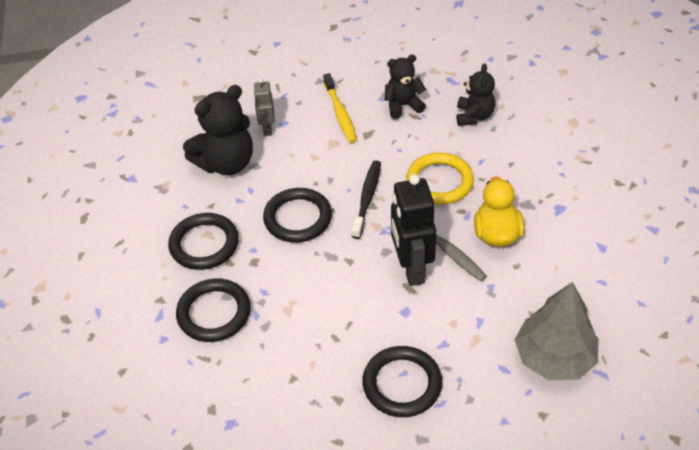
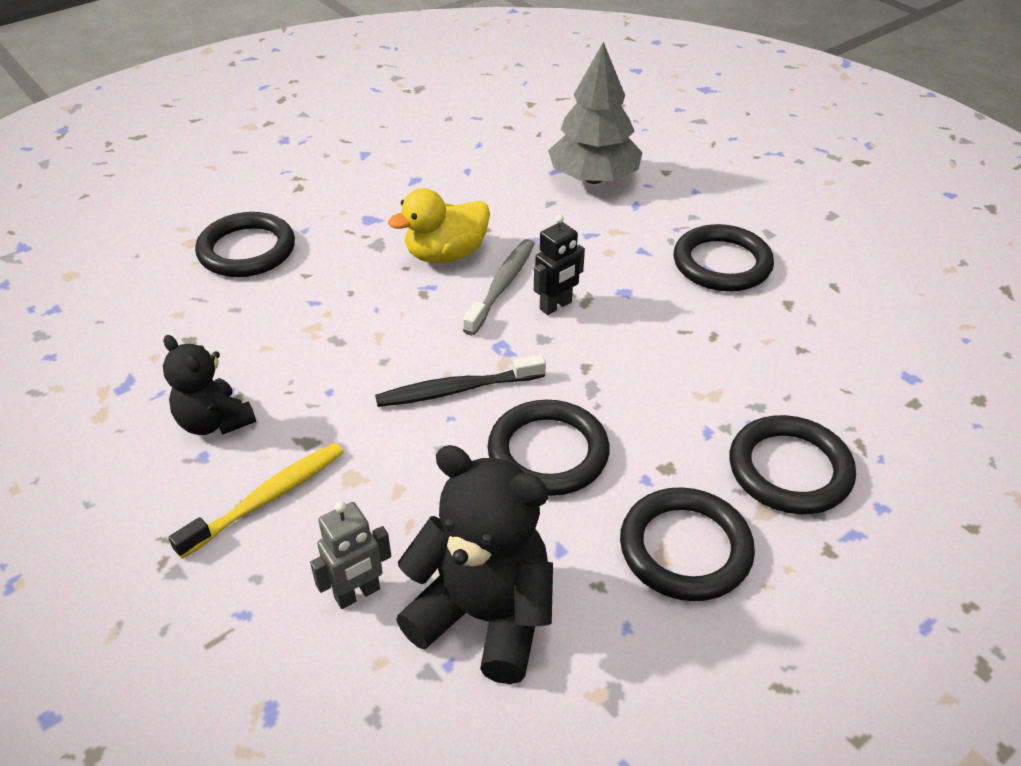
camera: 120 degrees left, 5 degrees down
(411, 269) = (556, 306): black robot -> black robot, size x0.56
(439, 182) = (379, 328): yellow ring -> none
(474, 116) = (213, 334): black teddy bear -> none
(551, 143) = (247, 250): none -> black ring

